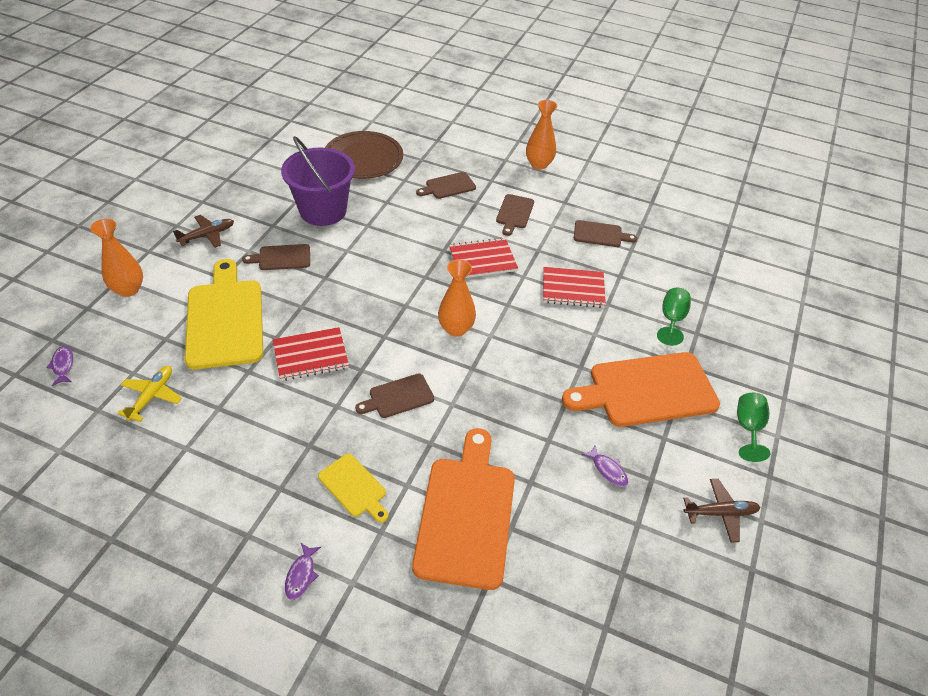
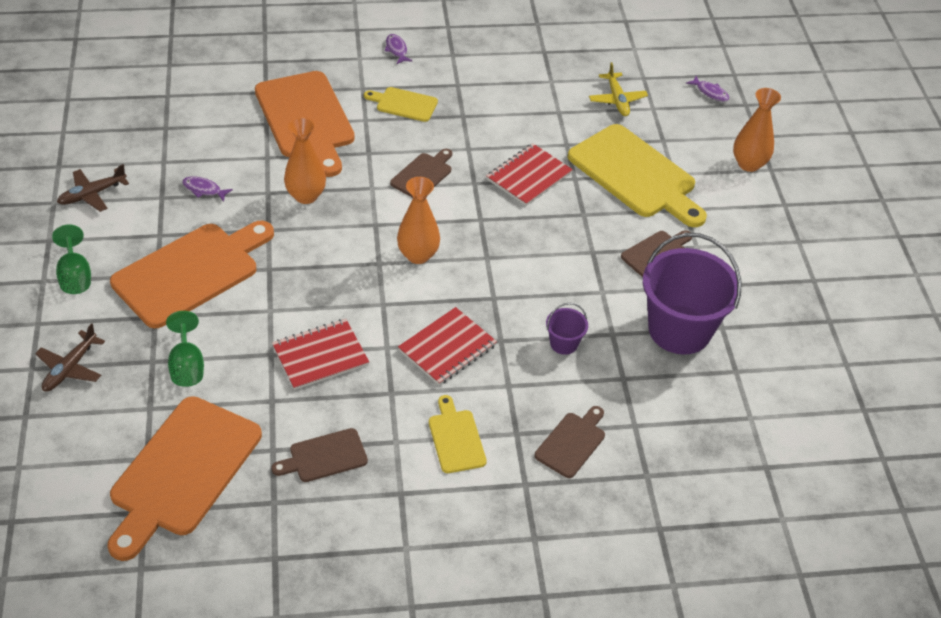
camera: 150 degrees right, 0 degrees up
(207, 235) = (755, 244): brown plane -> brown plane (70, 368)
(363, 158) = (719, 437): brown plate -> none
(404, 232) = (564, 343): none -> purple bucket
(514, 213) = (456, 438): brown cutting board -> yellow cutting board
(539, 164) = (480, 554): orange vase -> orange vase (306, 196)
(693, 260) = (182, 472): none -> orange cutting board

